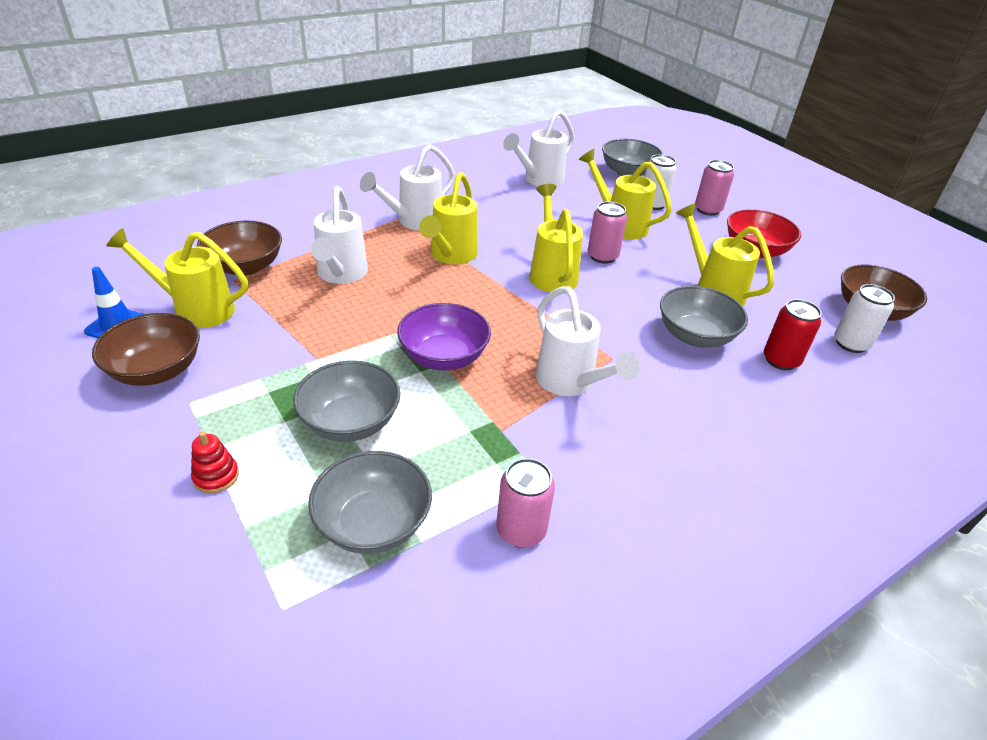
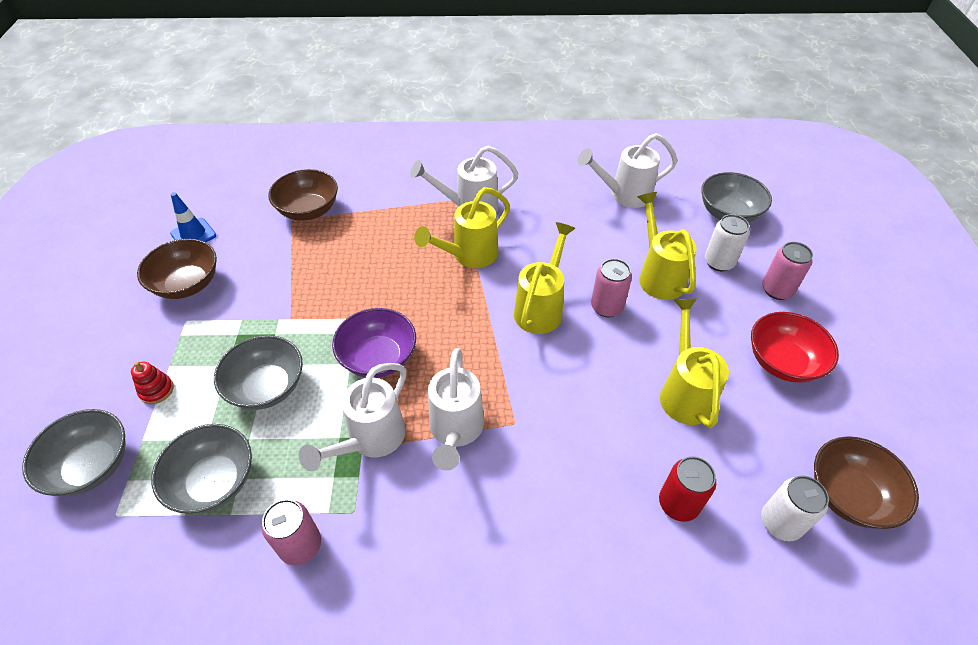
camera: 35 degrees right, 10 degrees up
(195, 309) = (248, 239): yellow watering can -> none
(340, 275) = (368, 243): white watering can -> white watering can (370, 440)
(695, 336) = (615, 435): grey bowl -> grey bowl (91, 466)

